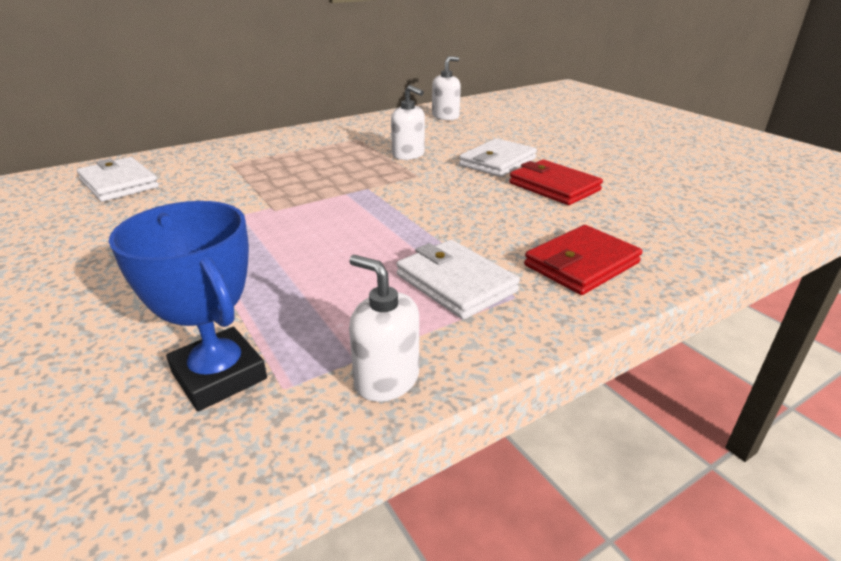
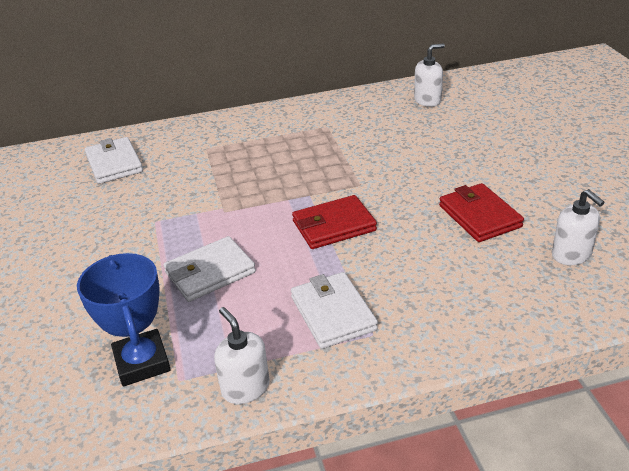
camera: 20 degrees right, 5 degrees up
(408, 155) = (364, 155): white soap dispenser -> white soap dispenser (571, 255)
(497, 162) = (444, 175): white wallet -> white wallet (210, 272)
(581, 264) = (447, 312): red wallet -> red wallet (334, 226)

